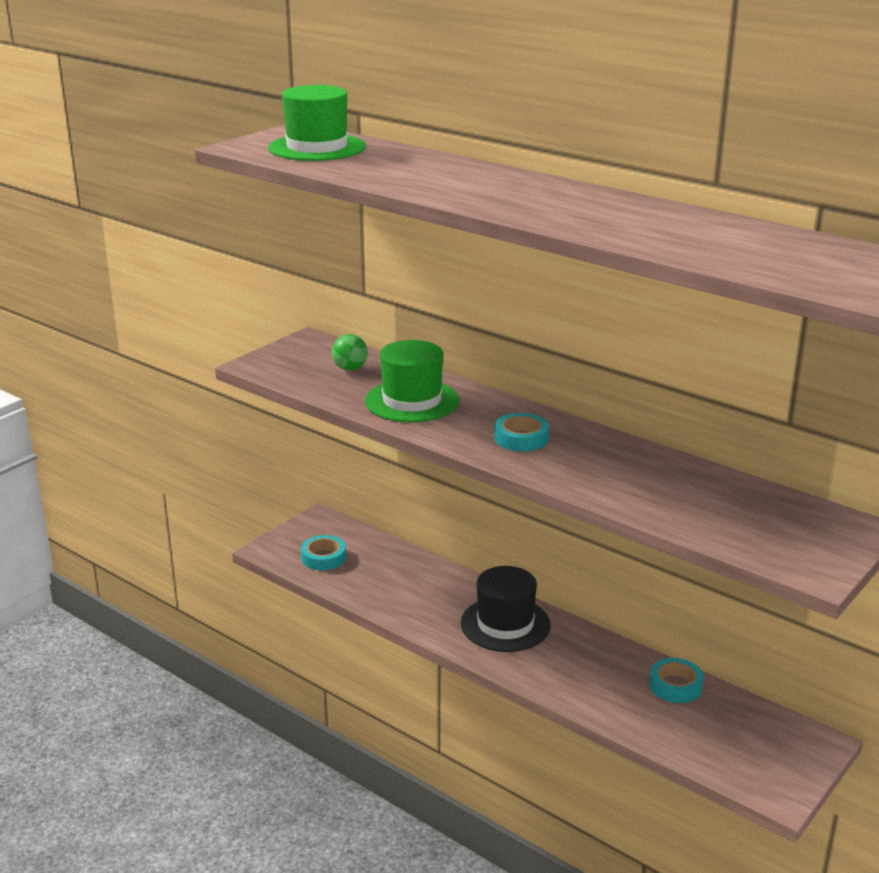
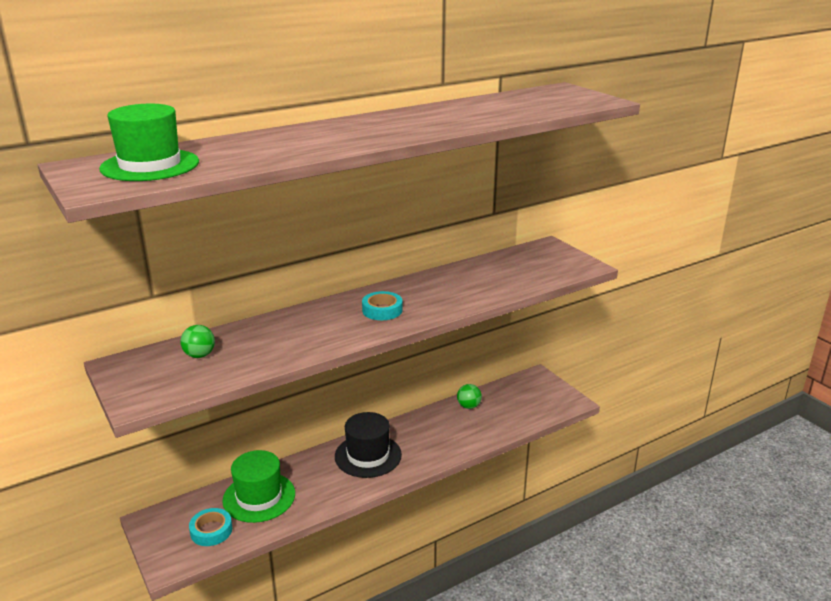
camera: 70 degrees left, 0 degrees up
(412, 401) = (287, 339): green hat -> green hat (259, 497)
(675, 685) = (468, 406): turquoise tape -> green ball

